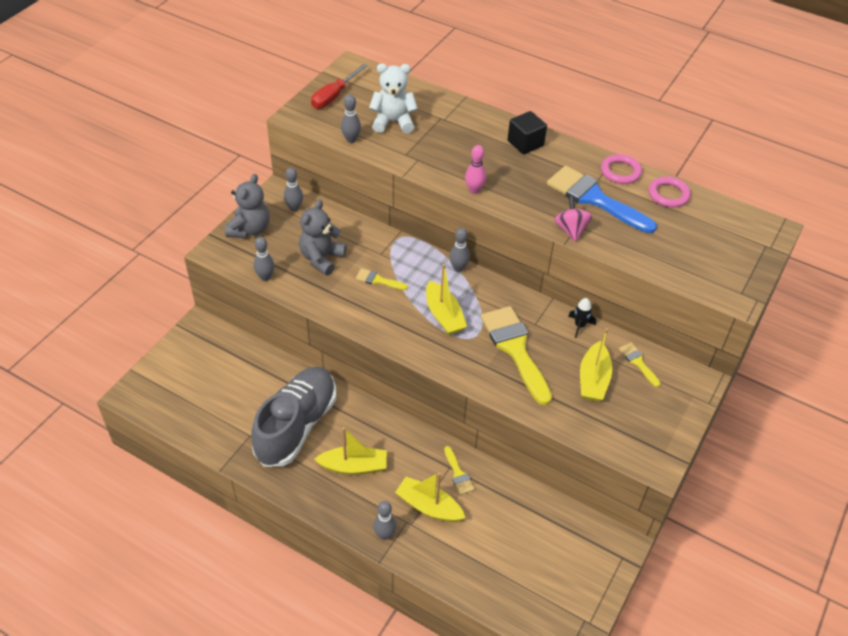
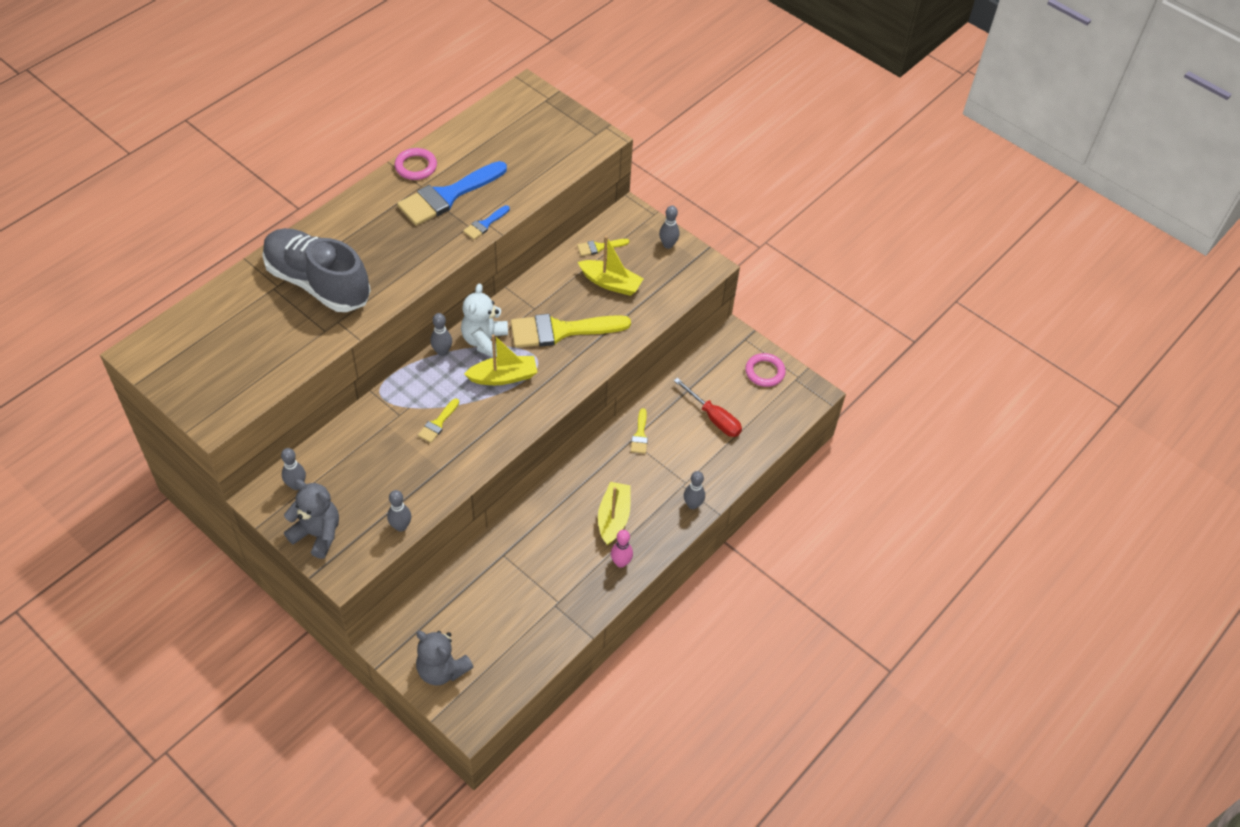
camera: 80 degrees left, 5 degrees up
(296, 426) = (553, 561): grey shoe -> grey shoe (318, 283)
(321, 258) = (389, 469): grey teddy bear -> grey teddy bear (442, 669)
(334, 96) = (191, 379): red screwdriver -> red screwdriver (713, 418)
(351, 139) = (280, 375): grey bowling pin -> grey bowling pin (668, 245)
(393, 122) = (263, 331): white teddy bear -> white teddy bear (485, 341)
(429, 506) = (670, 465): yellow boat -> none
(458, 474) = (640, 435): yellow brush -> yellow brush turned 105 degrees clockwise
(474, 190) = (403, 284): pink bowling pin -> pink bowling pin (621, 562)
(525, 143) = (345, 227): black cube -> none
(571, 230) = (485, 224): pink spinning top -> blue brush
(579, 326) = (546, 276): black rocket -> none
(668, 194) = (460, 142): pink ring -> pink ring (764, 372)

